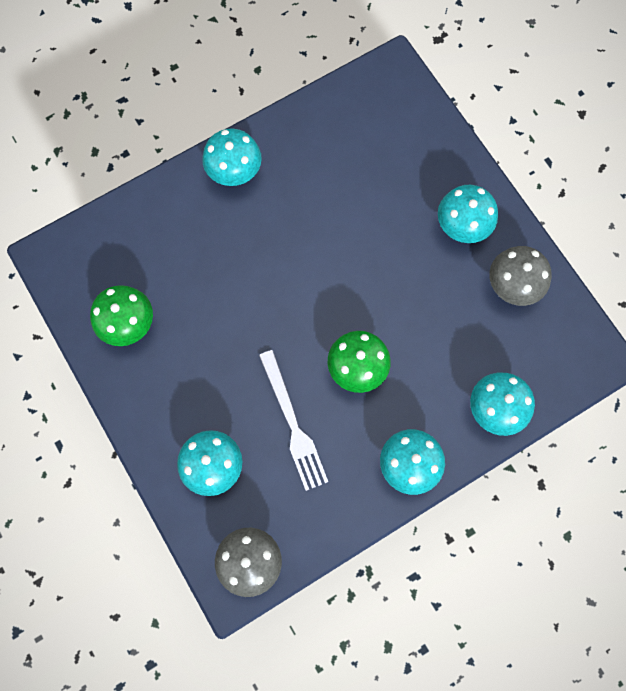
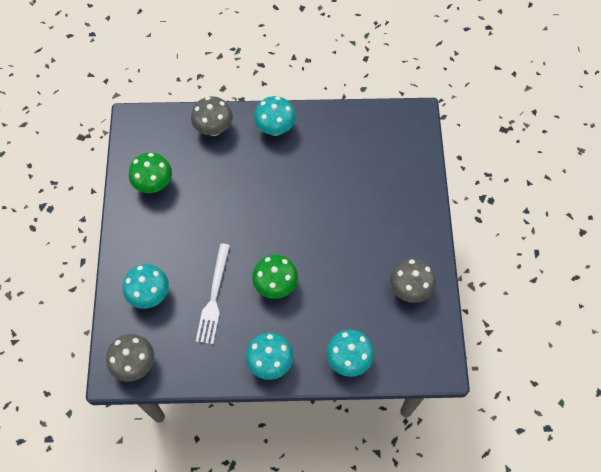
camera: 30 degrees right, 10 degrees down
(159, 213) = (214, 129): none -> grey mushroom
(461, 227) = (399, 235): turquoise mushroom -> none

